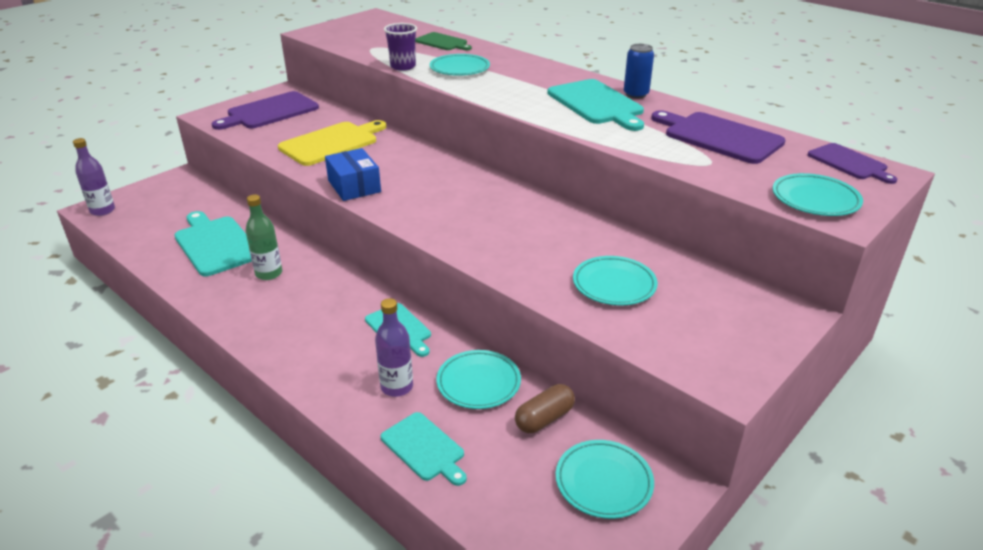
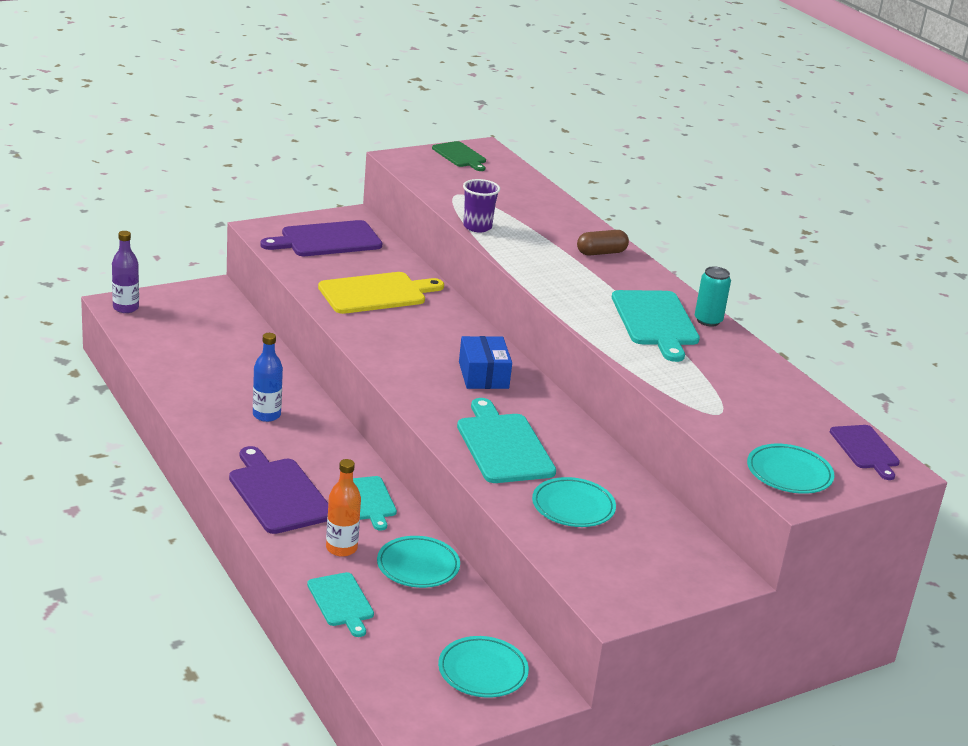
camera: 15 degrees right, 5 degrees down
(215, 244) = (225, 372): turquoise cutting board -> turquoise cutting board (503, 446)
(269, 273) = (266, 415): green bottle -> blue bottle
(354, 186) = (376, 347): blue box -> blue box (483, 375)
(397, 387) = (341, 548): purple bottle -> orange bottle
(442, 42) = (540, 204): green cutting board -> green cutting board (460, 156)
(459, 69) = (537, 244): turquoise plate -> none
(544, 418) = (461, 611): brown capsule -> brown capsule (601, 253)
(636, 94) = (708, 320): blue can -> turquoise can
(719, 137) = (754, 389): purple cutting board -> purple cutting board (278, 493)

